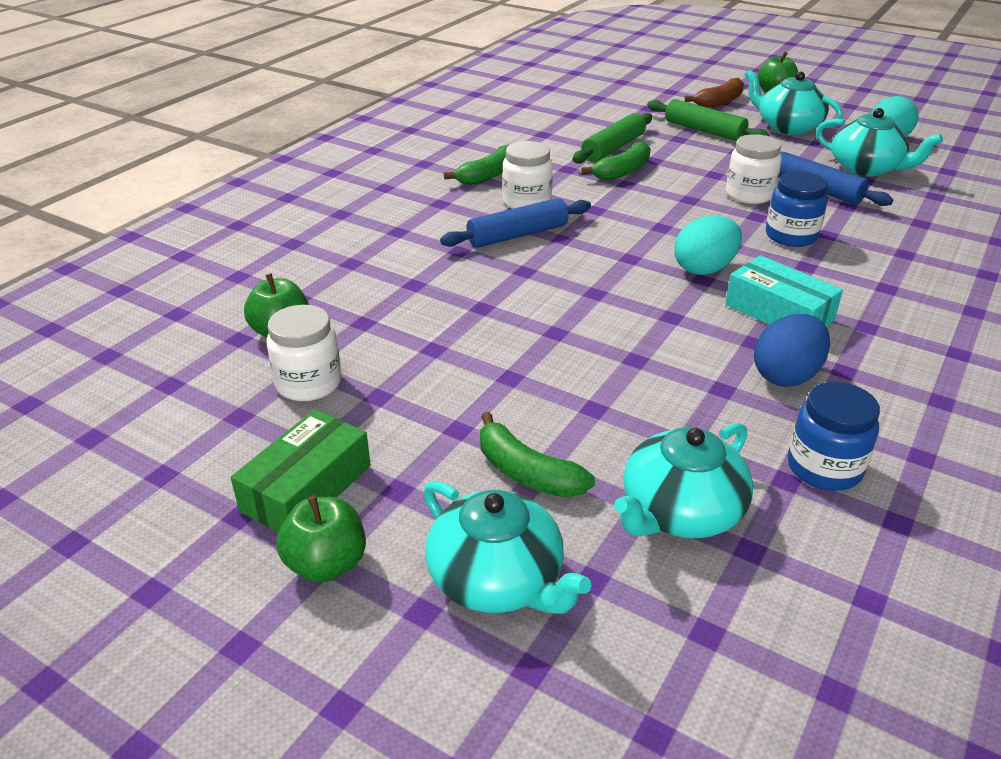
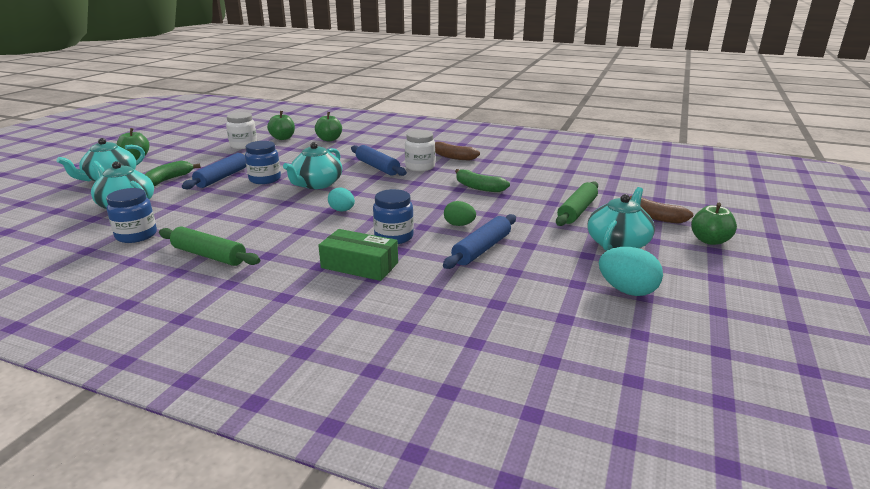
camera: 80 degrees right, 10 degrees down
(307, 488) = (178, 152): green box -> green box (359, 265)
(327, 276) = (329, 139): none -> green apple
(488, 175) = (453, 157): green banana -> brown banana
(528, 396) = (222, 177): none -> blue rolling pin
(551, 343) = (265, 179): none -> blue jar
(613, 148) = (517, 184): green rolling pin -> green rolling pin (209, 255)
(704, 269) = (342, 210): turquoise egg -> turquoise egg, size x0.66
(749, 195) = (459, 225): white jar -> green egg
(779, 312) = (288, 230): turquoise box -> none
(786, 376) = (219, 229): blue egg -> none
(866, 168) = (542, 274): turquoise teapot -> turquoise teapot (316, 184)

